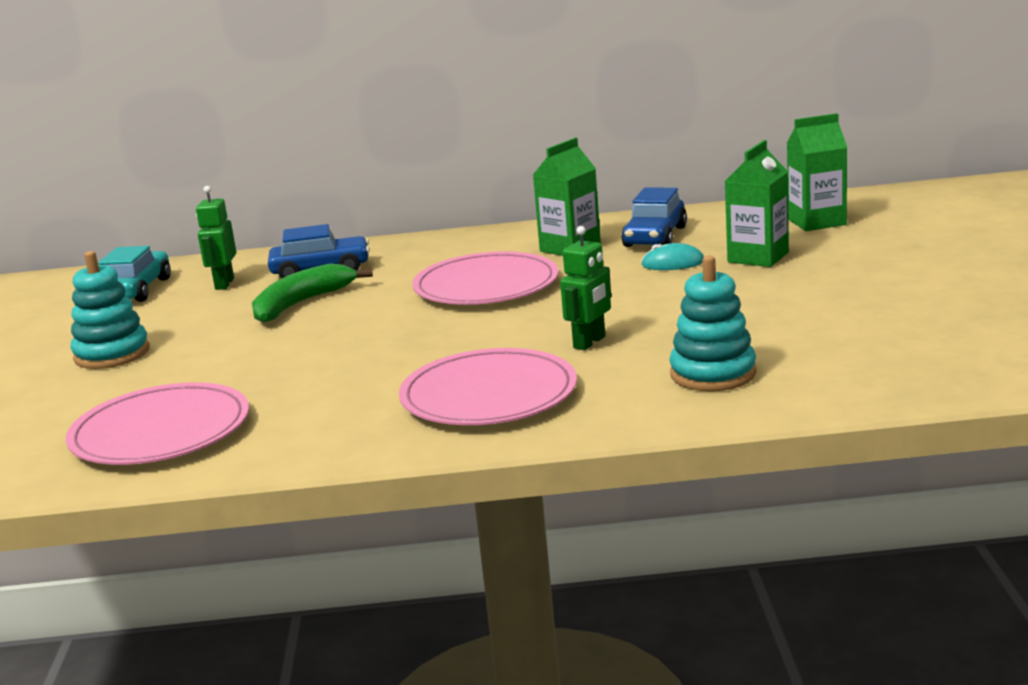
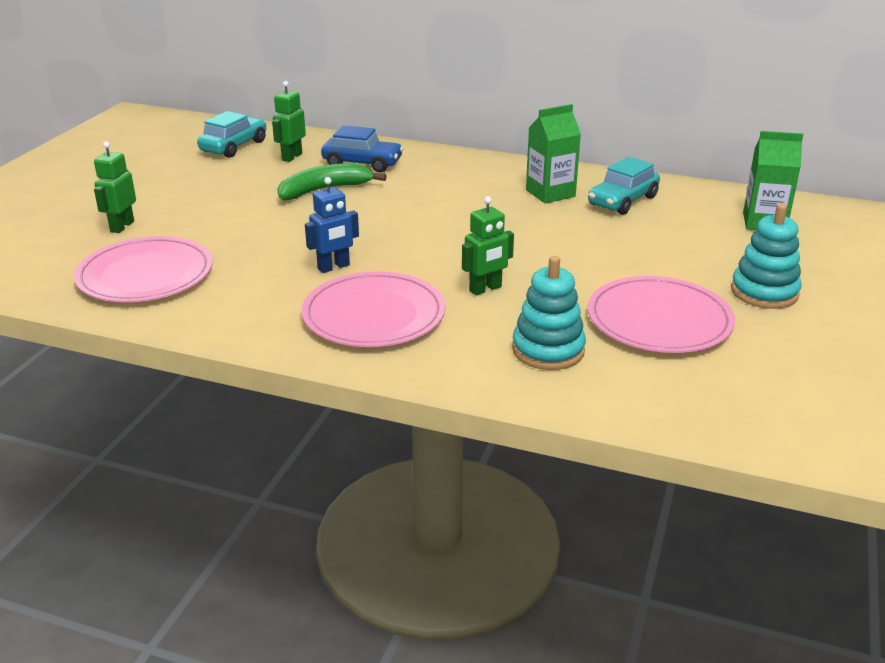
camera: 20 degrees right, 10 degrees up
(73, 396) = (122, 226): none -> green robot
(112, 354) = (174, 198): turquoise stacking toy -> turquoise stacking toy (764, 292)
(393, 367) = (334, 267): none -> blue robot
(486, 285) = (460, 211): pink plate -> pink plate (659, 320)
(655, 237) = (622, 201): blue car -> turquoise car
(672, 263) = (613, 231): turquoise mouse -> none
(758, 257) = (684, 245): green carton -> none

